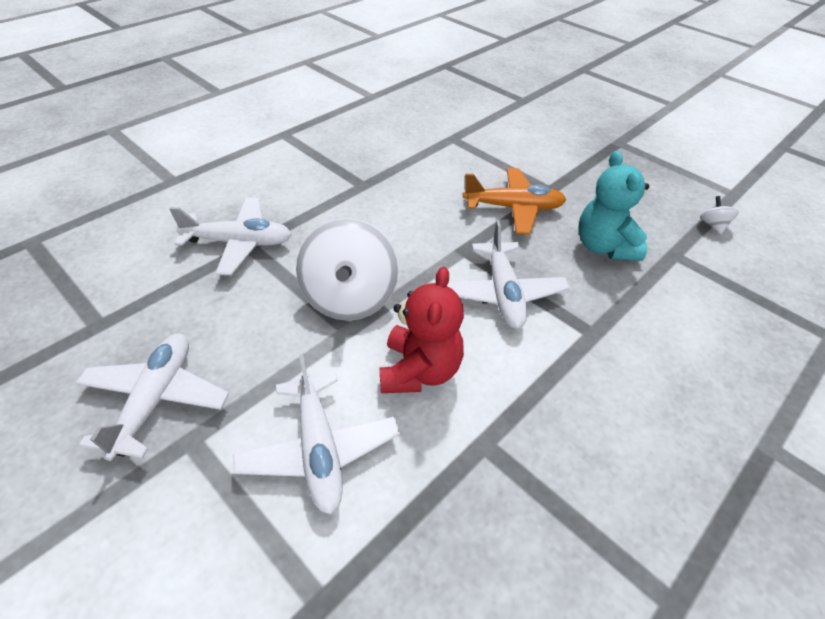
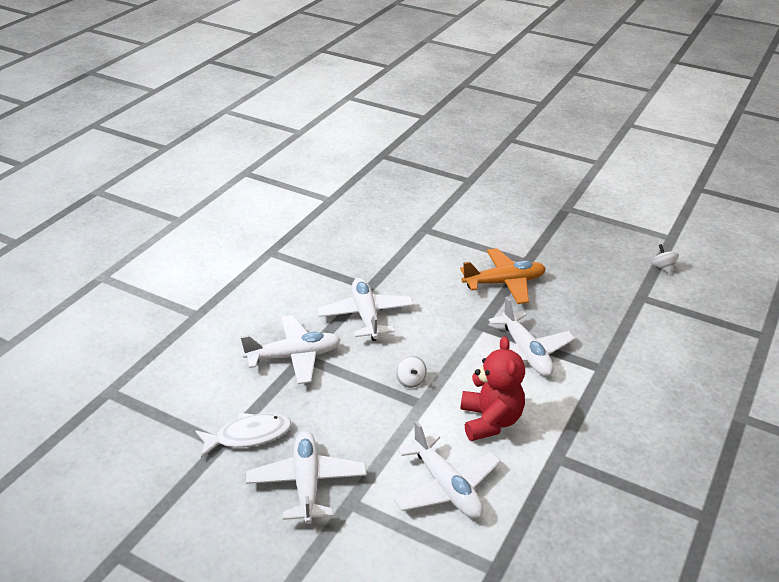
camera: 15 degrees left, 10 degrees down
(132, 323) = (248, 436): none -> white fish
(341, 214) = (366, 316): none -> white plane
(349, 297) = (410, 380): white spinning top -> white spinning top, size x0.41
(604, 247) = (587, 301): turquoise teddy bear -> none

